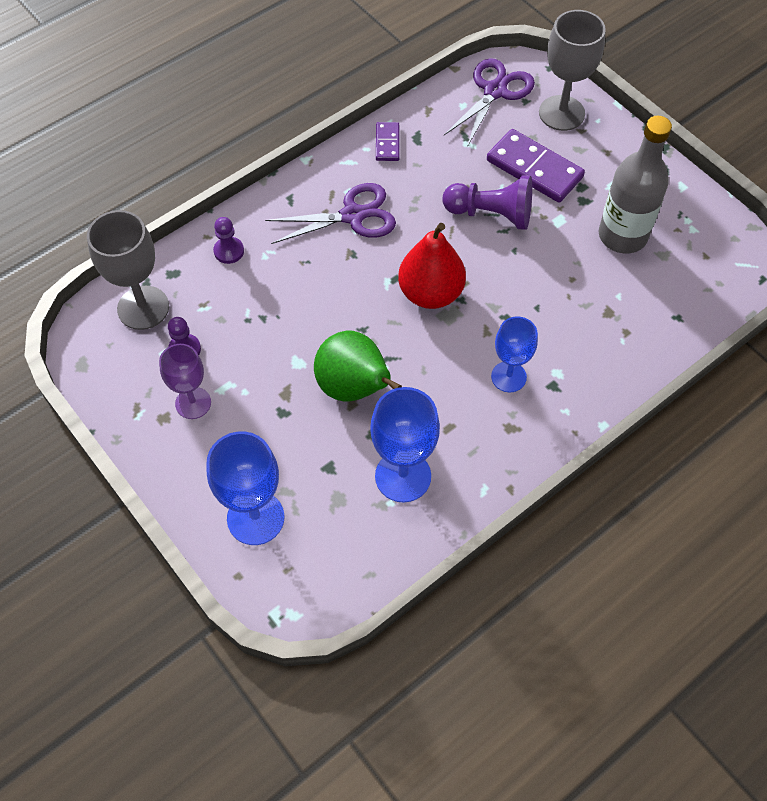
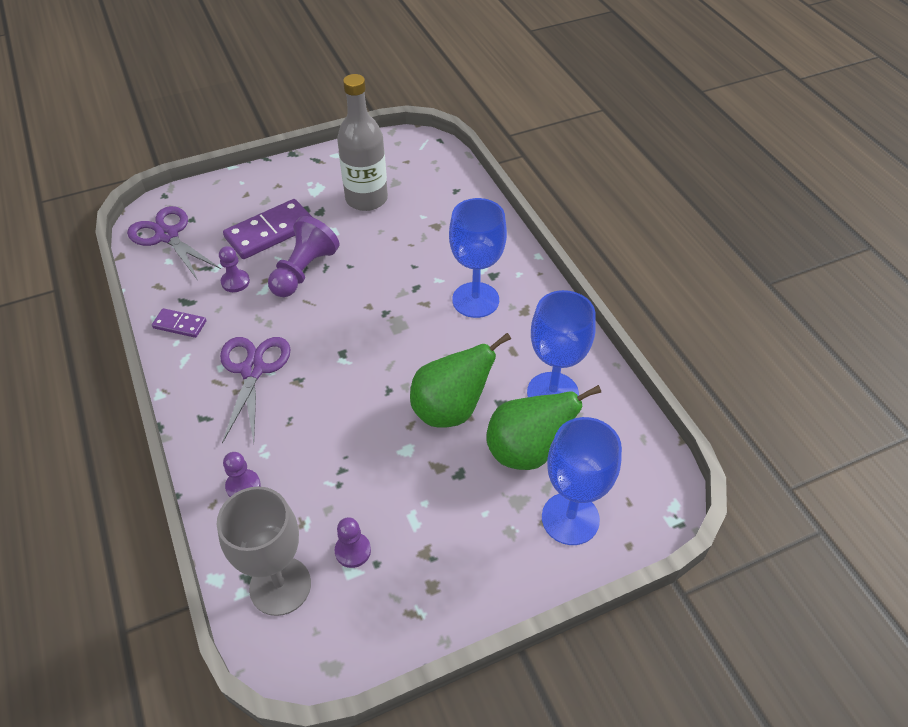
camera: 75 degrees left, 10 degrees down
(193, 403) = (423, 553): purple goblet -> none
(323, 466) = (527, 451): none -> green pear
(430, 293) = (369, 331): red pear -> none
(455, 165) = (235, 282): none -> purple pawn
(508, 377) = (475, 300): blue goblet -> blue goblet, size x1.51
(561, 113) = (220, 201): grey goblet -> none

